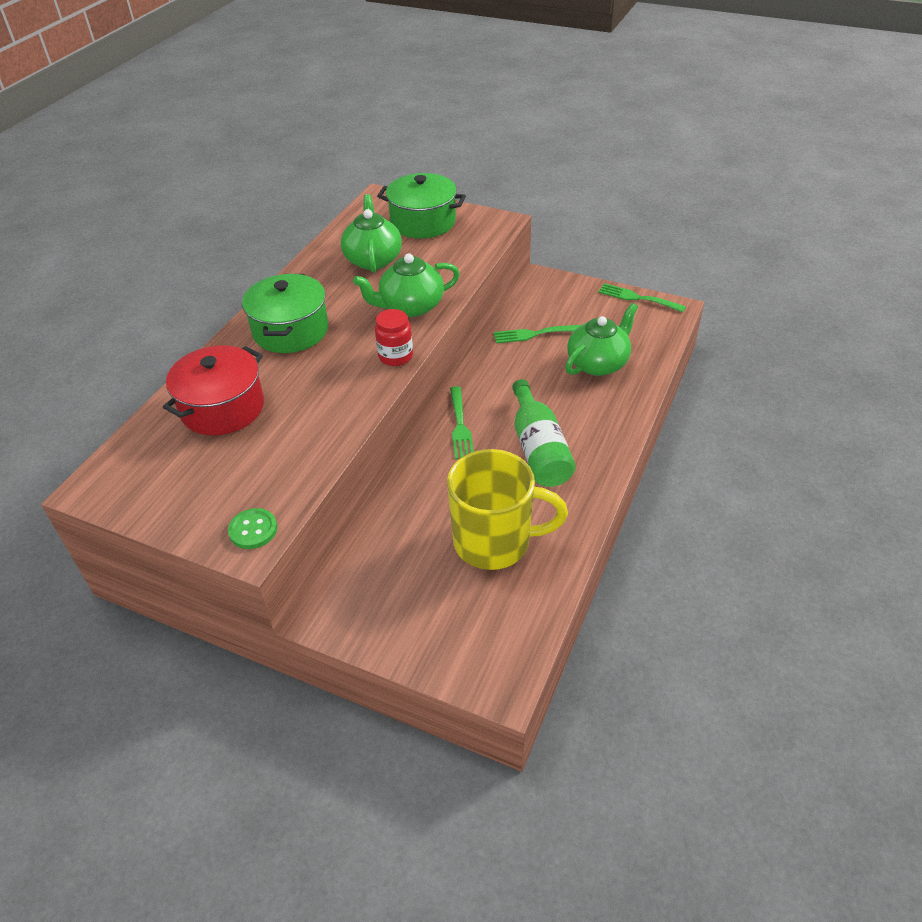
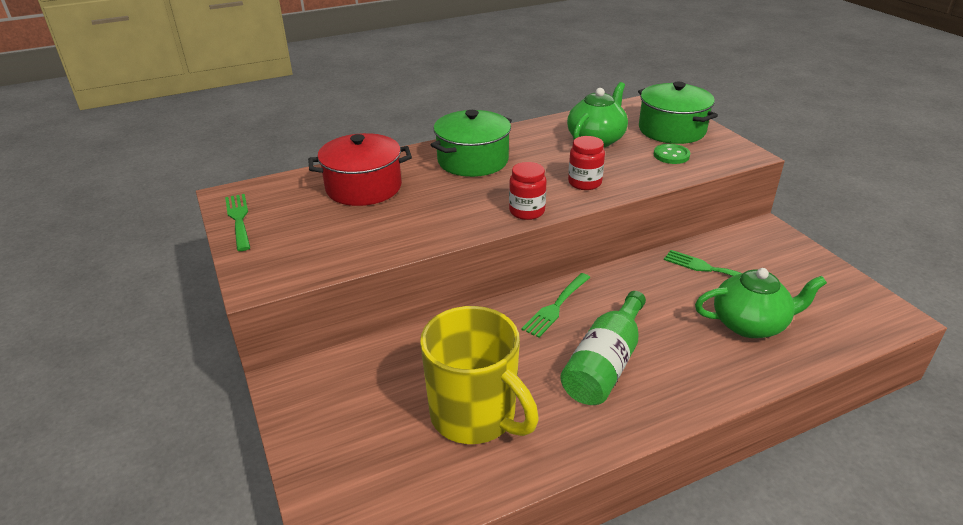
camera: 40 degrees right, 10 degrees down
(253, 530) = (274, 274): green button -> green button (671, 155)
(410, 306) = (584, 183): green teapot -> red jar
(637, 298) = (860, 288): green fork -> green fork (239, 219)

